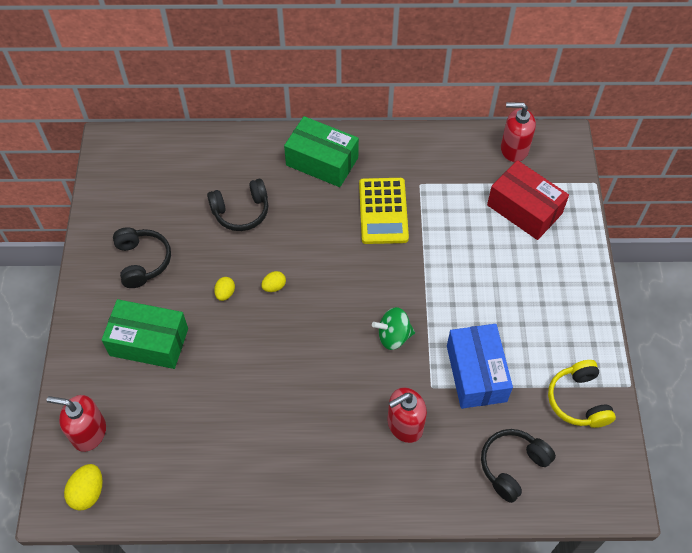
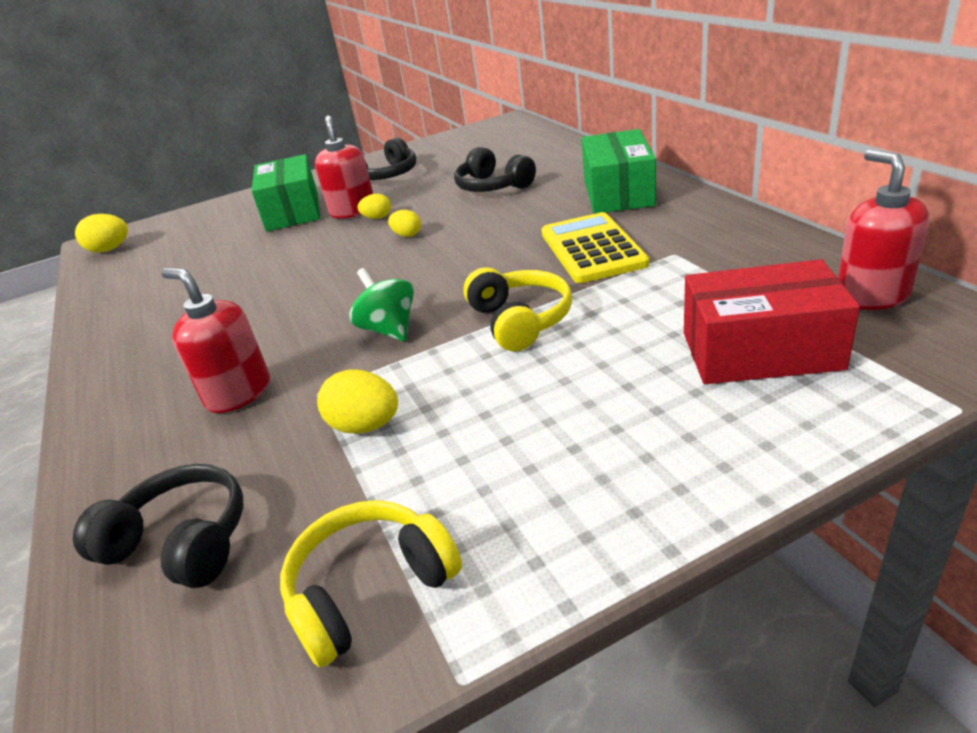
camera: 70 degrees right, 25 degrees down
(89, 432) = (178, 226): red soap dispenser -> red soap dispenser (353, 211)
(383, 211) = (592, 249): yellow calculator -> yellow calculator turned 105 degrees clockwise
(432, 277) = (519, 321): none -> yellow headphones
(476, 373) = (365, 426): blue box -> yellow egg
(524, 209) = (760, 351): red box -> red box turned 75 degrees clockwise

